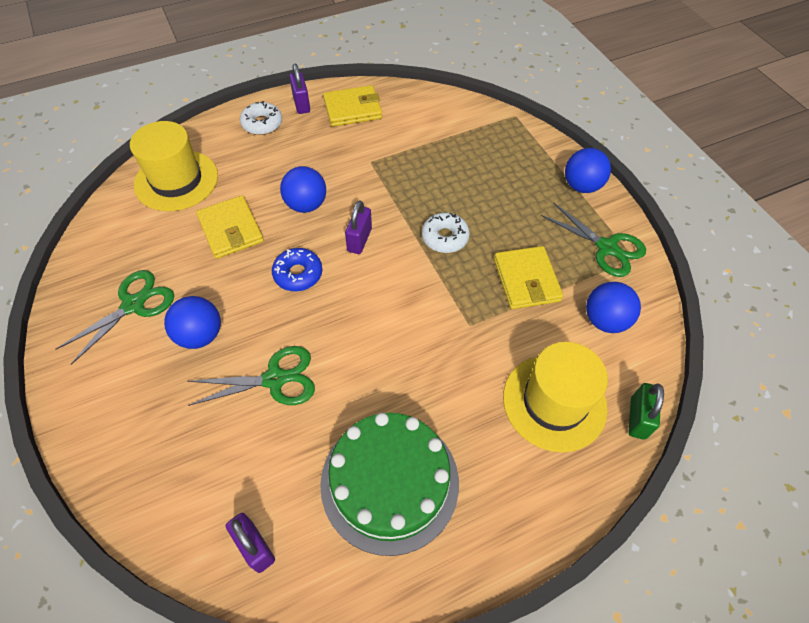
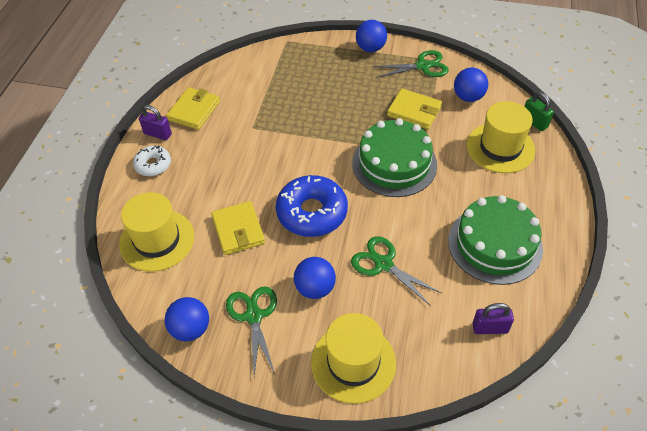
camera: 50 degrees left, 5 degrees down
(124, 426) = (353, 363): none -> yellow hat
(231, 230) = (238, 230): yellow wallet -> yellow wallet turned 60 degrees clockwise
(275, 379) = (383, 264): green scissors -> green scissors turned 75 degrees counterclockwise
(298, 274) = (312, 212): blue donut -> blue donut, size x1.81
(306, 205) = (256, 179): blue ball -> blue ball (190, 329)
(359, 240) = (313, 168): purple padlock -> none
(428, 307) = (394, 164): none -> green cake
(445, 237) = (350, 128): white donut -> none

